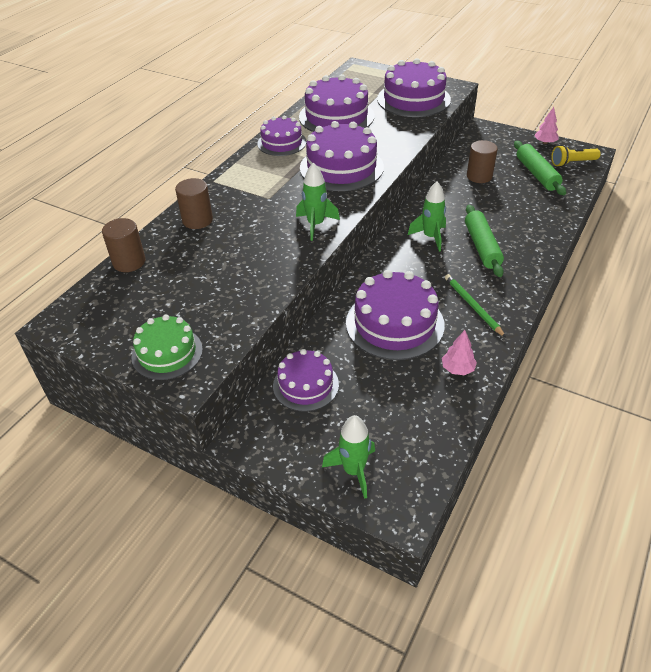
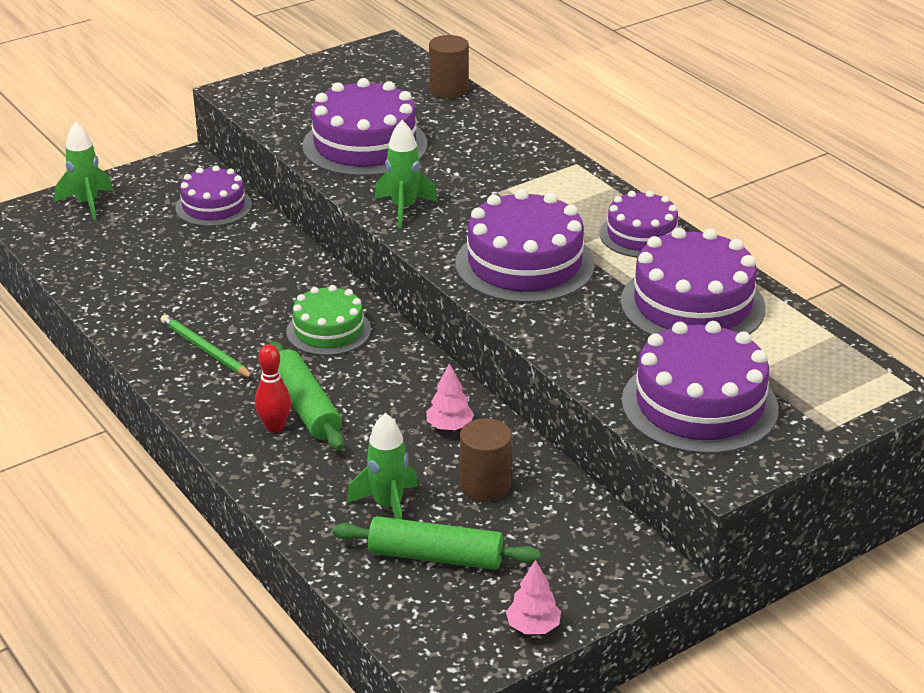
camera: 115 degrees right, 10 degrees down
(167, 353) = (282, 88): green cake -> green cake (328, 330)
(197, 220) = (492, 138): brown cylinder -> none
(394, 323) = (238, 284): purple cake -> purple cake (365, 145)
(430, 237) = (370, 370): green rocket -> green rocket (388, 506)
(457, 369) = (127, 300): pink tree -> pink tree (449, 426)
(472, 306) = (205, 350): green pencil -> green pencil turned 135 degrees counterclockwise
(482, 247) = (305, 407): green rolling pin -> green rolling pin turned 45 degrees clockwise
(508, 250) = (274, 427): none -> red bowling pin
(572, 163) = (433, 624): yellow flashlight -> none

